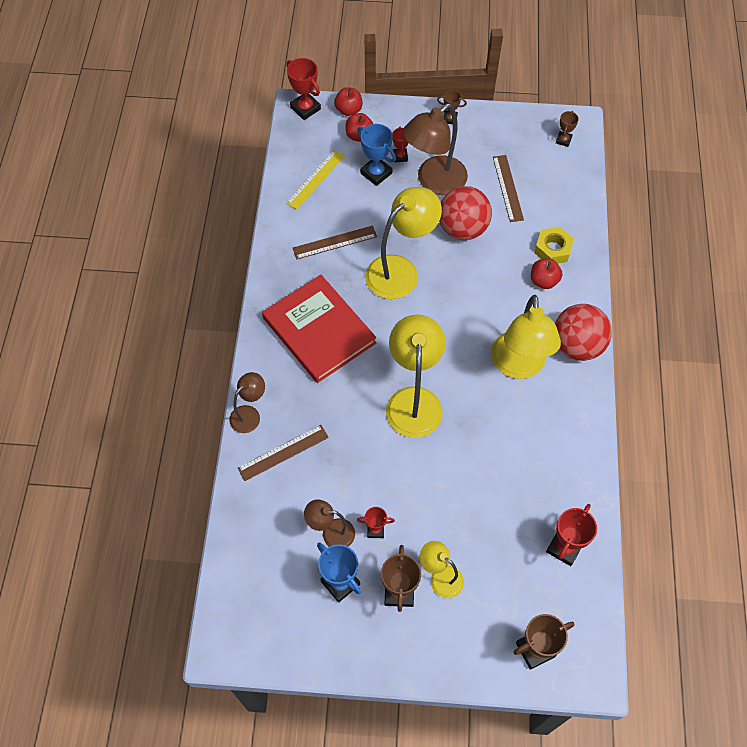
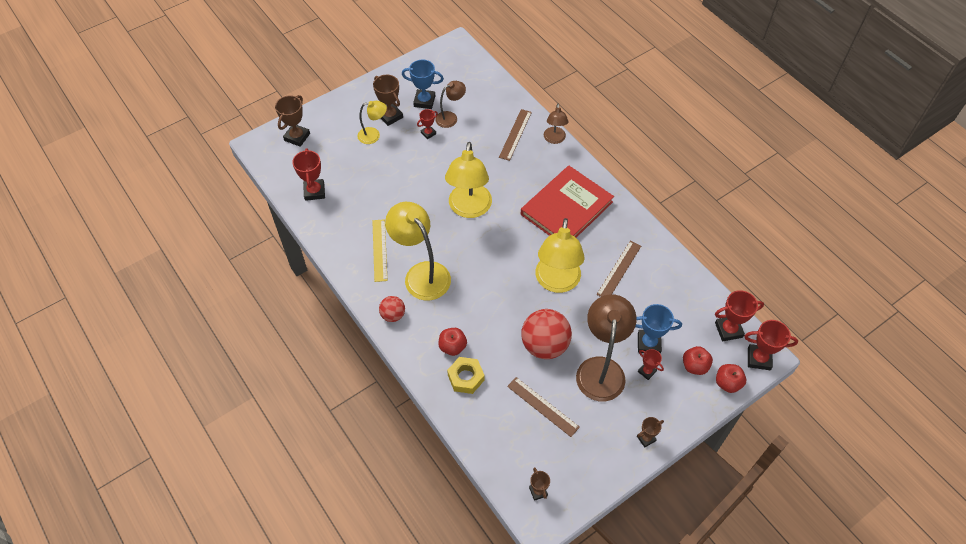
camera: 140 degrees right, 5 degrees down
(302, 140) = (728, 330): none -> red trophy
(315, 179) = (683, 306): yellow ruler -> yellow ruler (379, 250)
(319, 331) = (566, 208): red book -> red book turned 60 degrees counterclockwise
(414, 400) = (469, 209): yellow lamp -> yellow lamp turned 45 degrees clockwise
(577, 345) = (393, 315): red ball -> red ball, size x0.54

